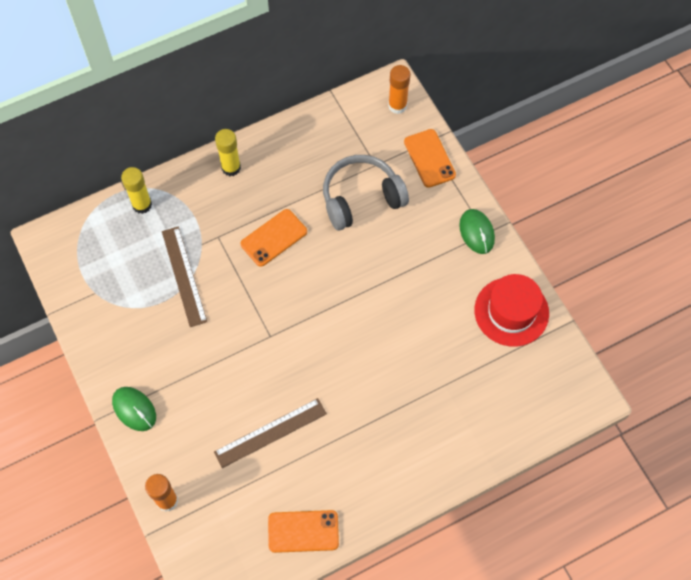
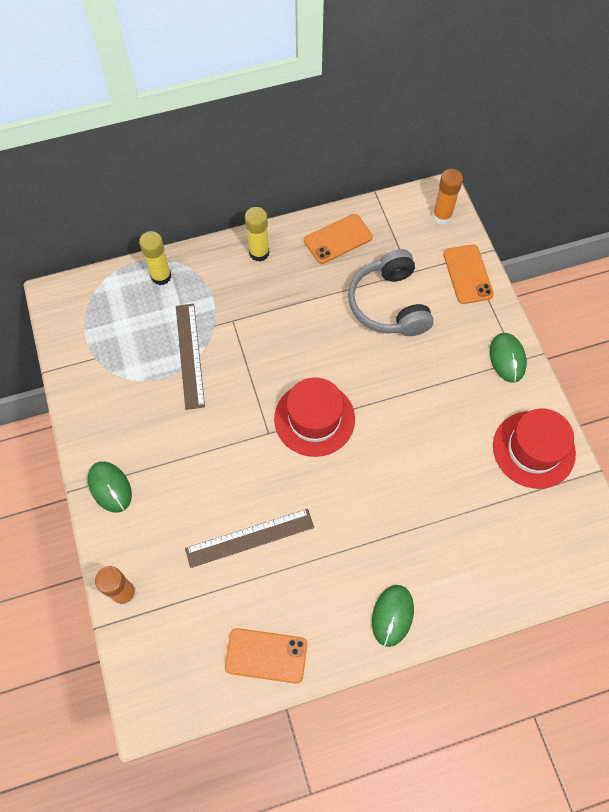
camera: 10 degrees right, 0 degrees up
(274, 238) = (290, 330): orange phone -> orange phone (338, 239)
(310, 316) = (314, 419): none -> red hat
(361, 198) = (389, 304): grey headphones -> grey headphones turned 90 degrees counterclockwise
(408, 478) = (392, 615): none -> green mouse

